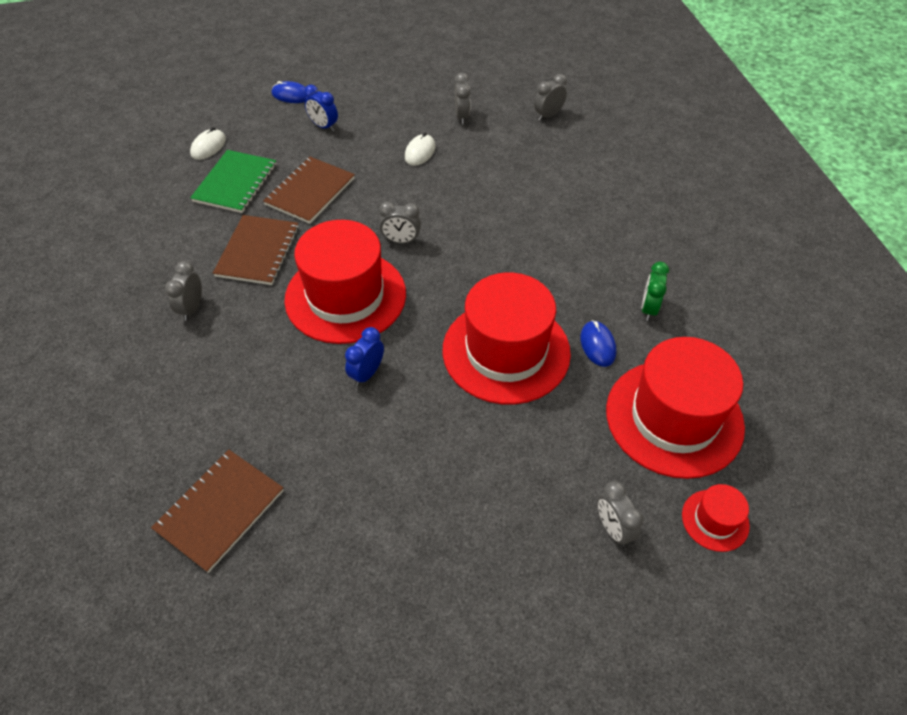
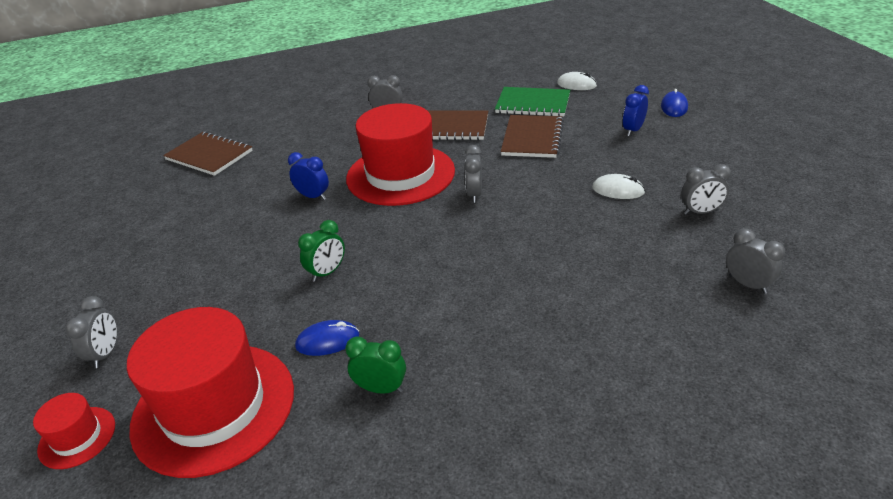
camera: 90 degrees right, 15 degrees down
(310, 191) = (532, 138): brown notebook -> brown notebook turned 75 degrees clockwise
(506, 351) = (327, 272): red hat -> green clock
(613, 528) = (106, 353): grey clock -> grey clock turned 120 degrees clockwise

